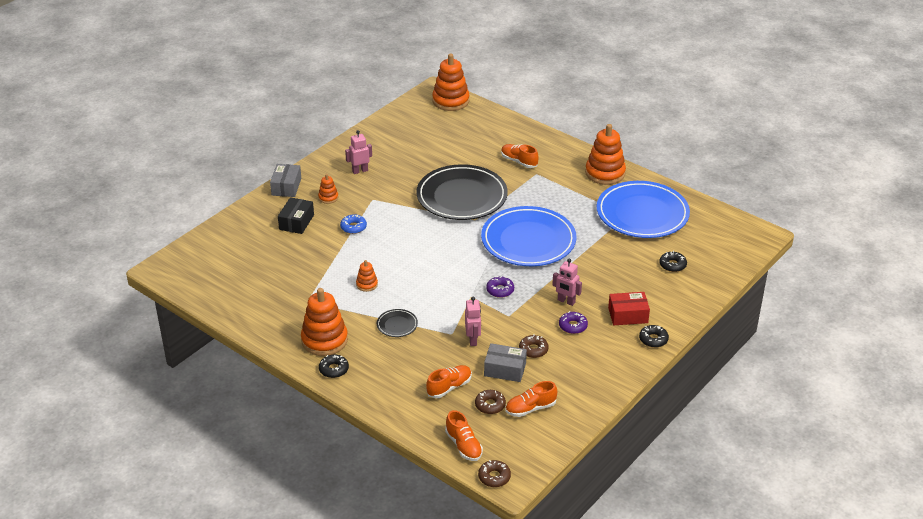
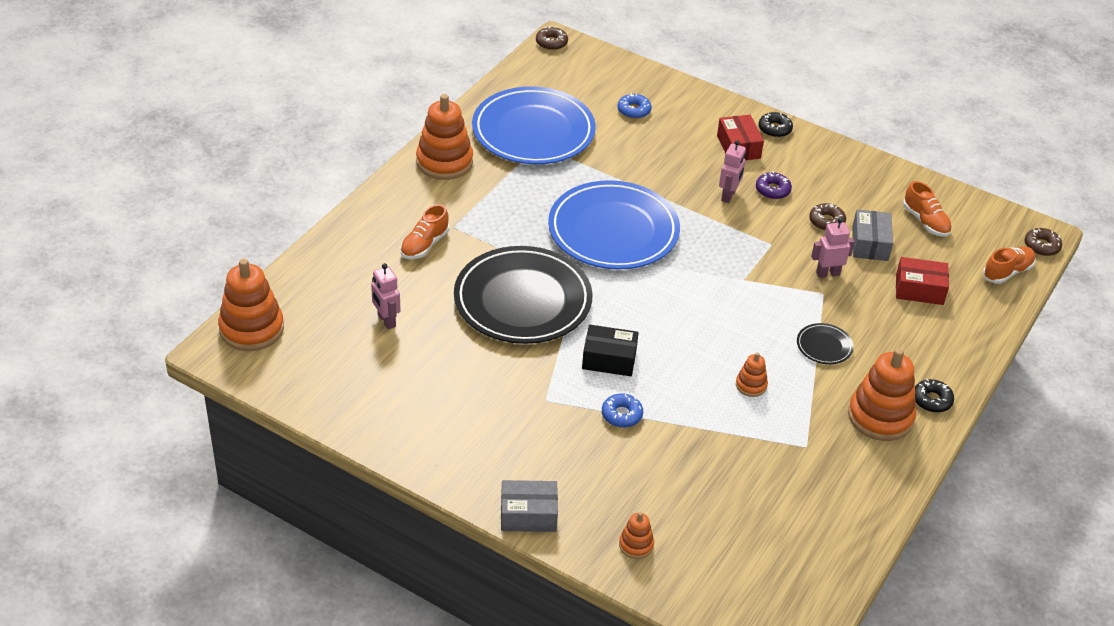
camera: 100 degrees left, 5 degrees up
(296, 222) = (623, 487): black box -> black box (609, 359)
(328, 197) = (550, 455): orange stacking toy -> orange stacking toy (636, 545)
(360, 171) = (470, 424): pink robot -> pink robot (386, 321)
(449, 387) = (919, 289): orange shoe -> red box
(490, 405) = (934, 254): brown donut -> brown donut (551, 43)
(500, 290) = (724, 253): purple donut -> none
(672, 265) = (634, 110): black donut -> blue donut

